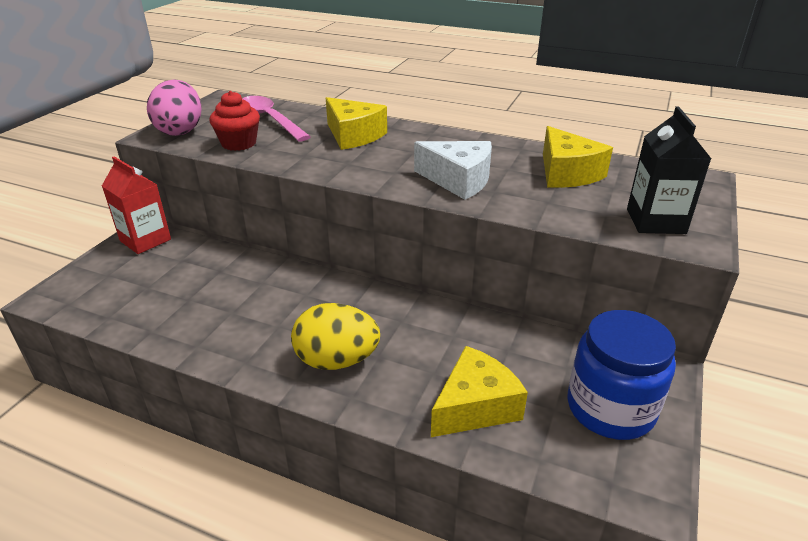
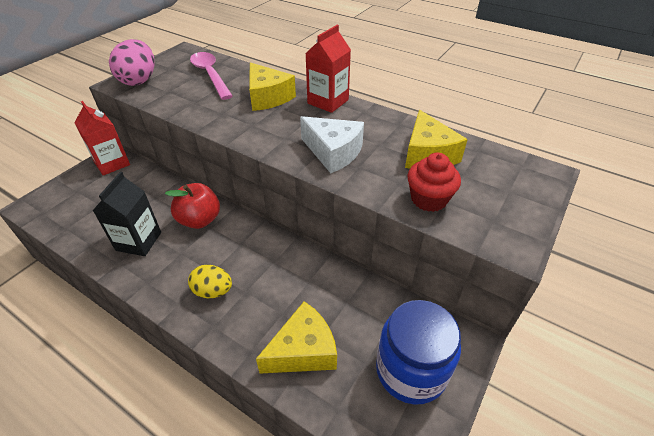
camera: 10 degrees right, 10 degrees up
(239, 143) = (177, 97): red cupcake -> red cupcake (429, 199)
(289, 288) = (200, 220): none -> red apple
(336, 360) = (213, 291): yellow egg -> yellow egg, size x0.65
(428, 134) = (328, 101): none -> red carton
(655, 221) = (485, 216): black carton -> black carton (139, 241)

